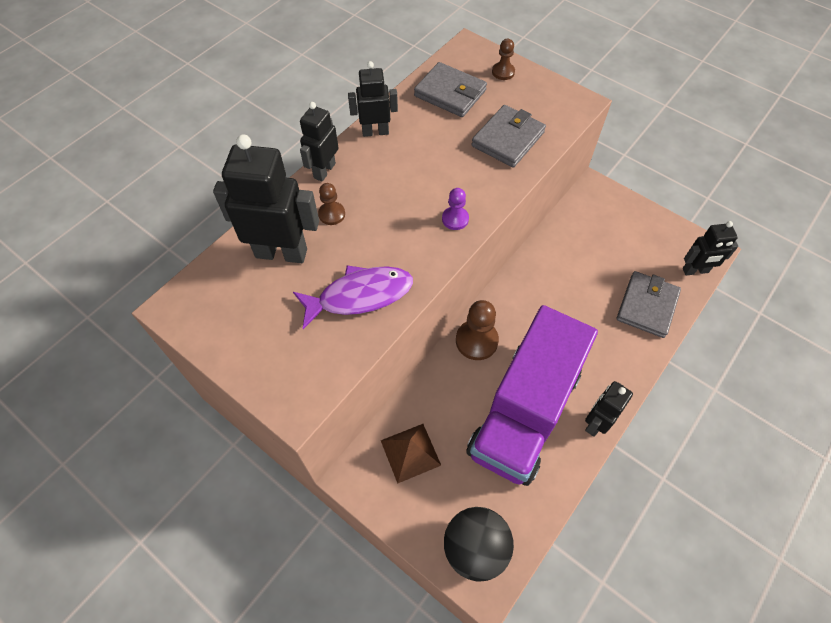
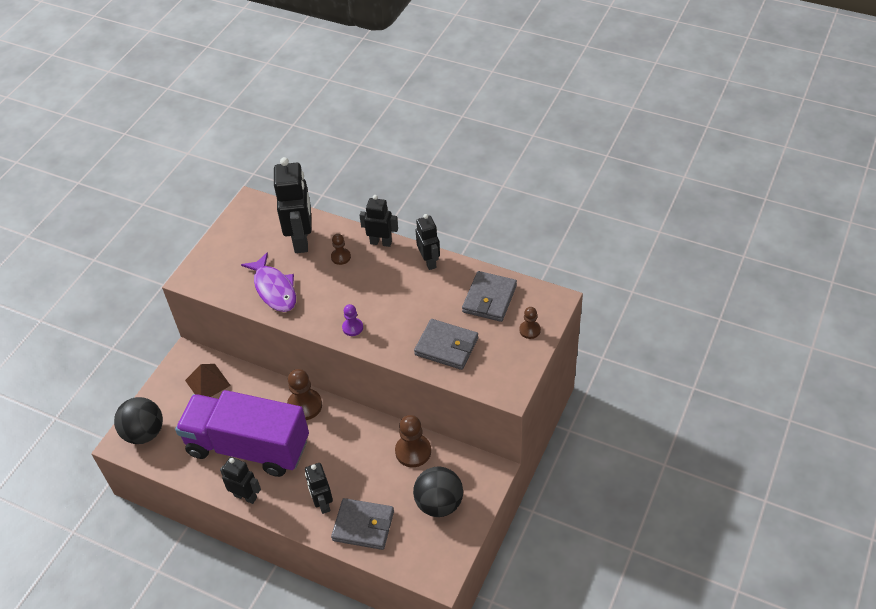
camera: 80 degrees right, 10 degrees down
(560, 247) = (413, 451): none -> brown pawn
(626, 236) = (439, 503): none -> black ball
(695, 271) = (412, 565): black robot -> black robot (322, 503)

